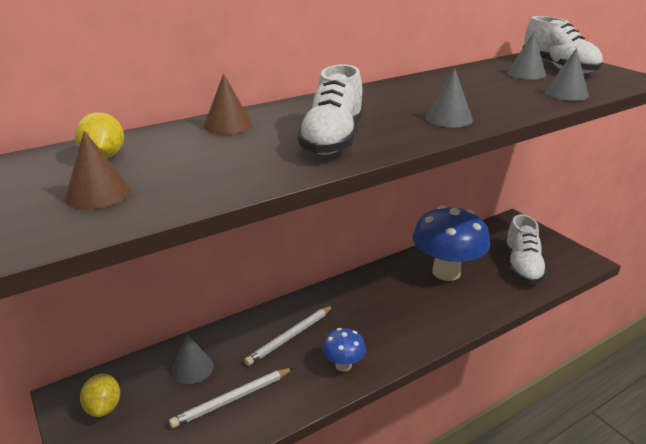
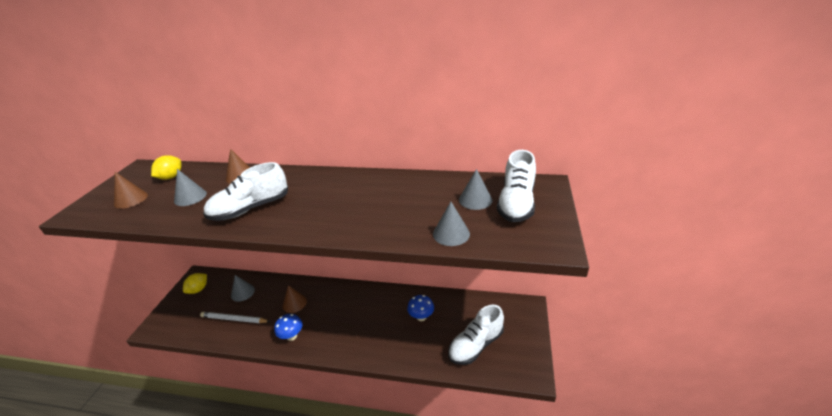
camera: 45 degrees right, 5 degrees up
(290, 336) = (294, 303): white pencil -> brown cone
(446, 272) = (421, 317): blue mushroom -> blue mushroom, size x0.47
(448, 118) = (330, 220): grey cone -> grey cone (190, 197)

